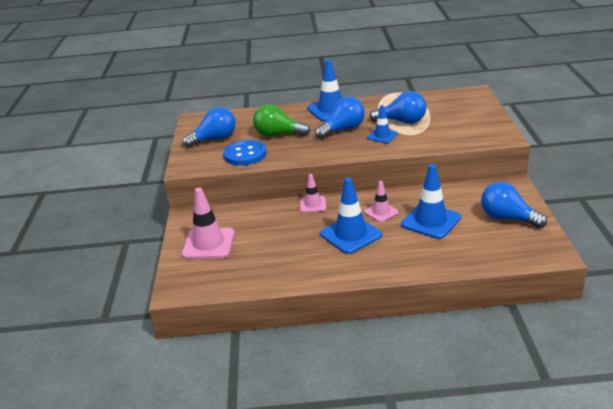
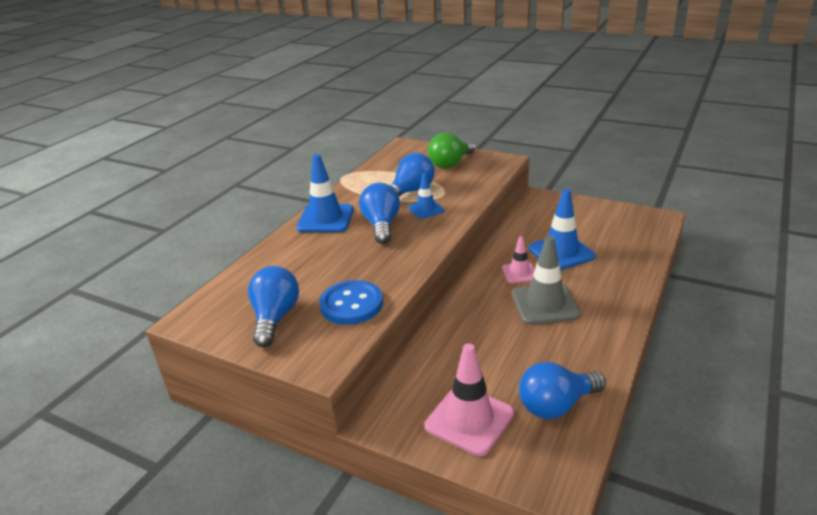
camera: 60 degrees left, 0 degrees up
(278, 135) = (333, 267): green light bulb -> green light bulb (451, 163)
(313, 204) = (460, 309): pink traffic cone -> none
(351, 235) = (545, 304): blue traffic cone -> grey traffic cone
(507, 218) = (589, 217): blue light bulb -> blue light bulb (556, 405)

